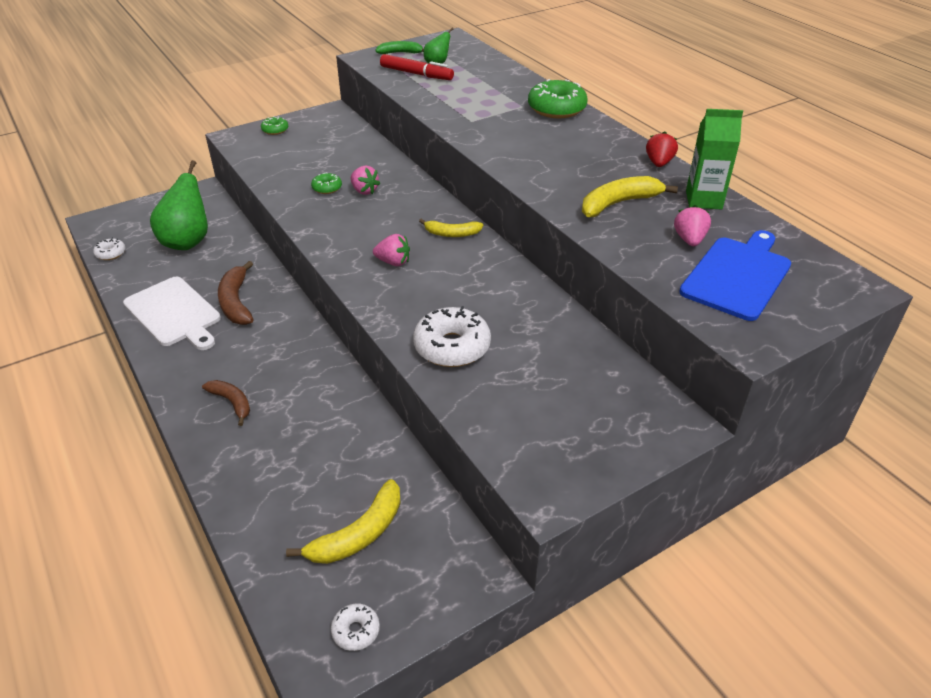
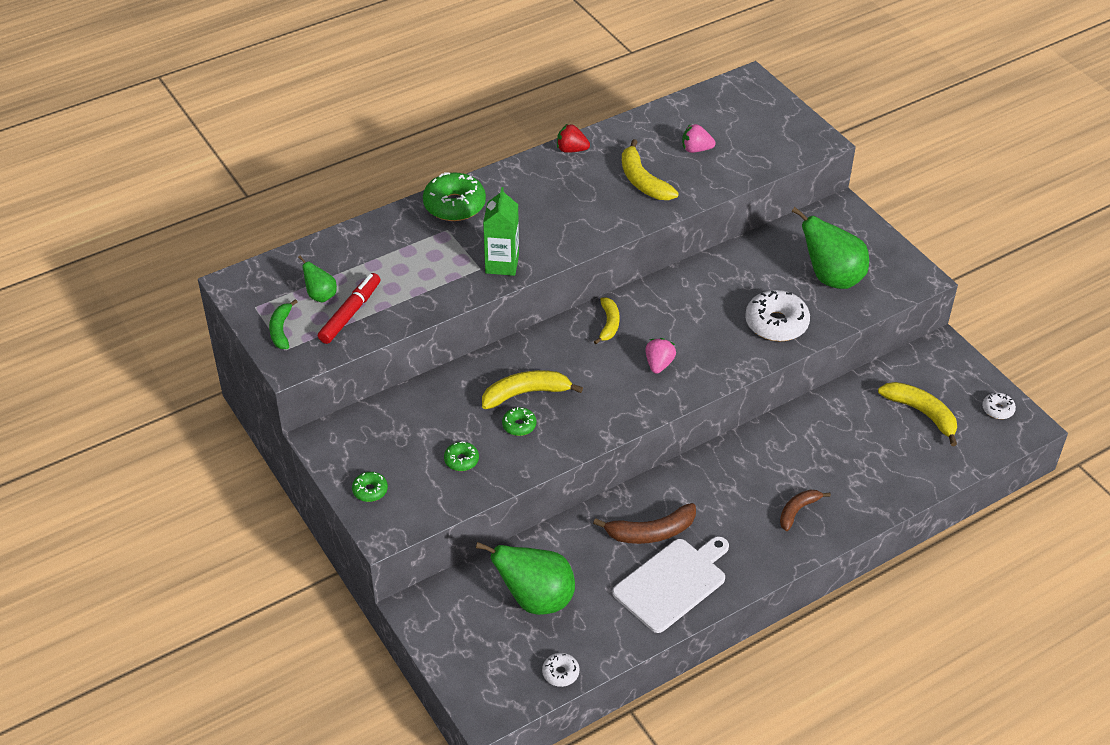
camera: 90 degrees left, 5 degrees up
(294, 164) = (461, 460): none -> green donut
(364, 191) = (525, 393): pink strawberry -> yellow banana
(537, 401) = (831, 278): none -> green pear
(703, 200) = (635, 133): green carton -> green carton (502, 264)
(738, 276) = (742, 133): blue cutting board -> none

